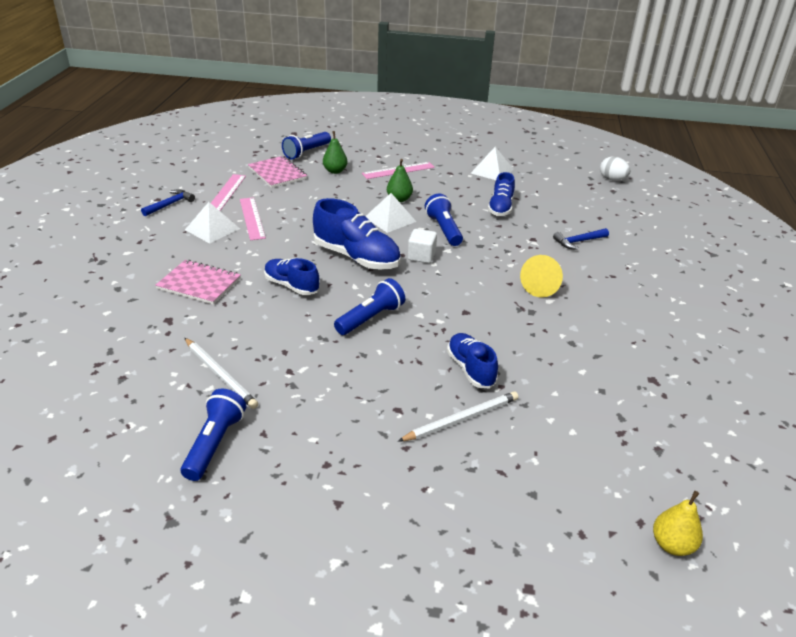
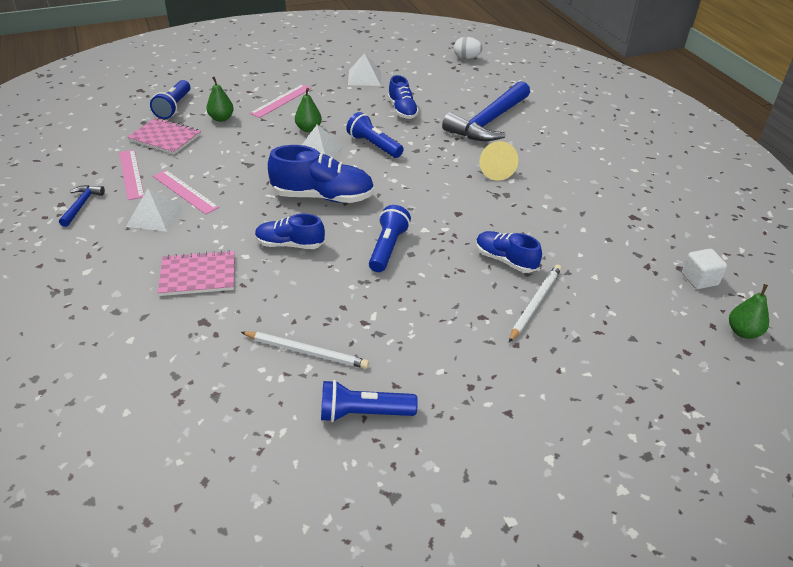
camera: 30 degrees left, 5 degrees up
(215, 443) = (363, 413): blue flashlight -> blue flashlight turned 75 degrees counterclockwise
(421, 256) = (378, 176): white cube -> white cube (699, 279)
(578, 242) = (489, 122): blue hammer -> blue hammer, size x2.23
(672, 545) = (743, 332): yellow pear -> green pear

